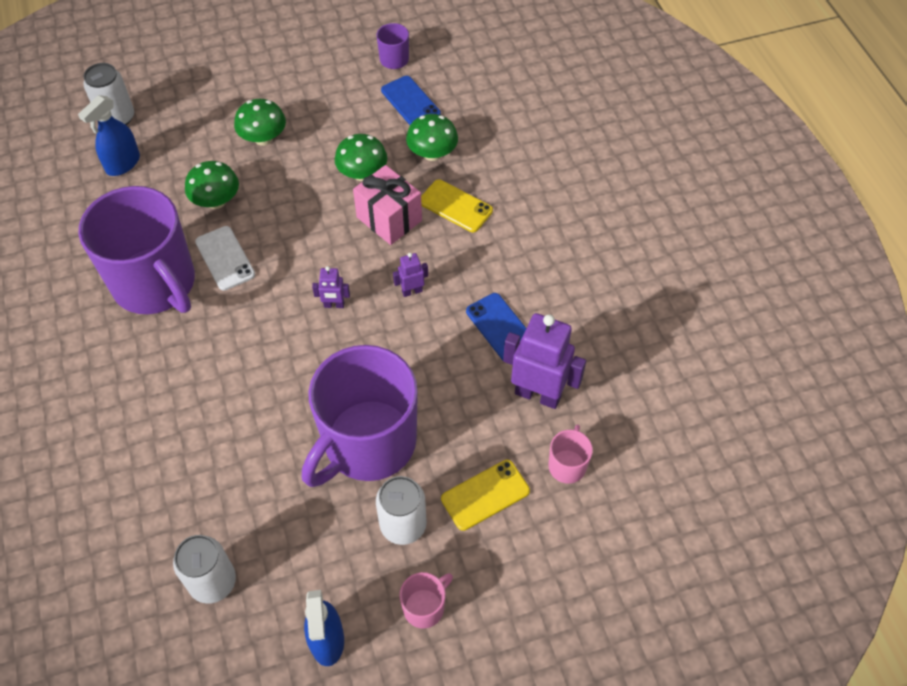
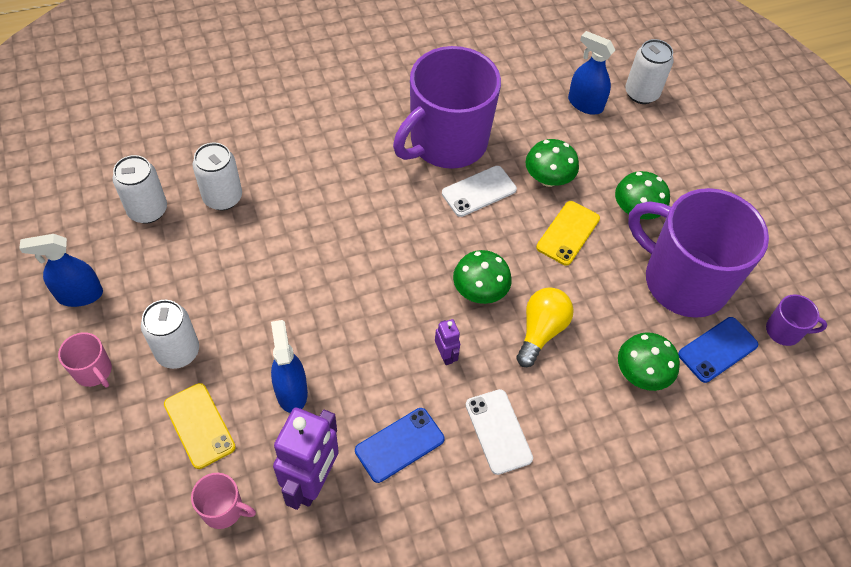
camera: 85 degrees right, 0 degrees up
(203, 501) = (223, 197): none -> white can
(334, 305) = (426, 284): purple robot -> none
(362, 174) = (601, 303): green mushroom -> green mushroom (479, 291)
(368, 444) = (266, 319): purple mug -> purple mug (683, 281)
(389, 219) = (541, 331): pink gift -> yellow light bulb
(449, 416) = (291, 391): none -> blue spray bottle
(455, 206) = (566, 399): yellow phone -> yellow phone (568, 233)
(486, 255) = (498, 431): none -> white phone

